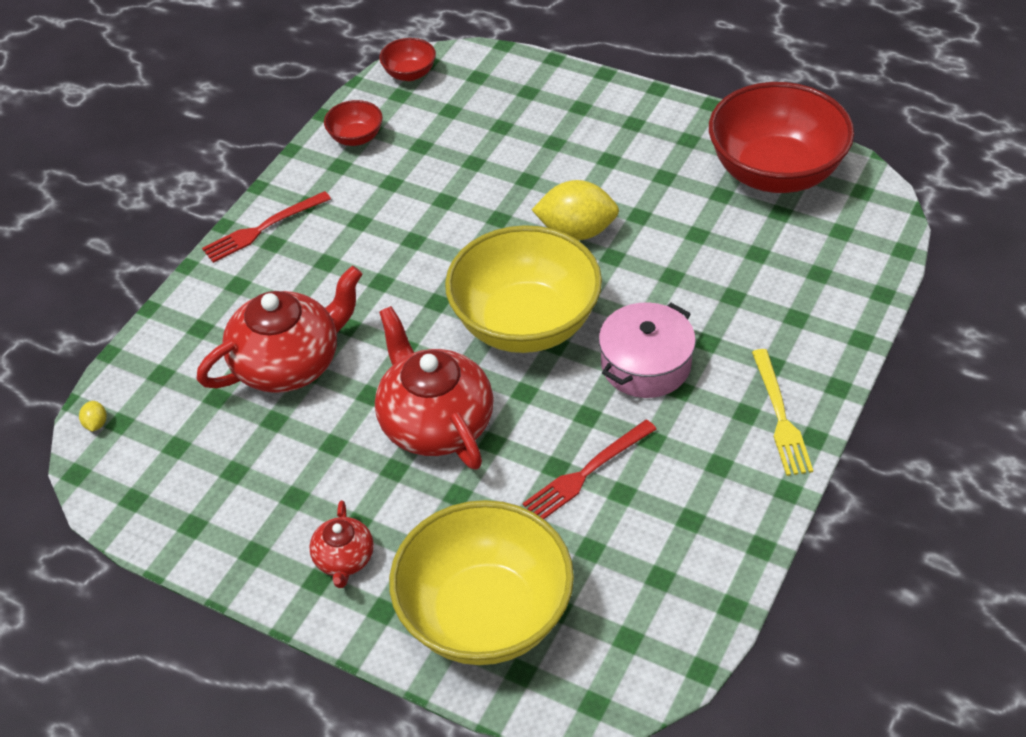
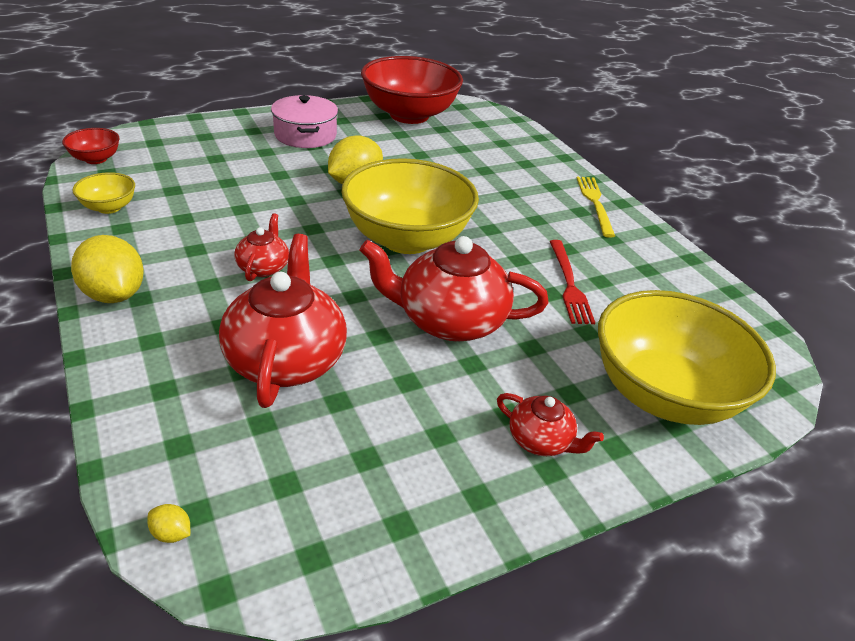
camera: 60 degrees left, 10 degrees down
(263, 228) = (114, 294): red fork -> yellow lemon
(356, 138) = (109, 207): red bowl -> yellow bowl
(380, 273) = (263, 267): none -> red teapot
(645, 364) = (501, 219): pink pot -> pink pot (305, 135)
(780, 416) = (595, 203): yellow fork -> yellow fork turned 120 degrees counterclockwise

